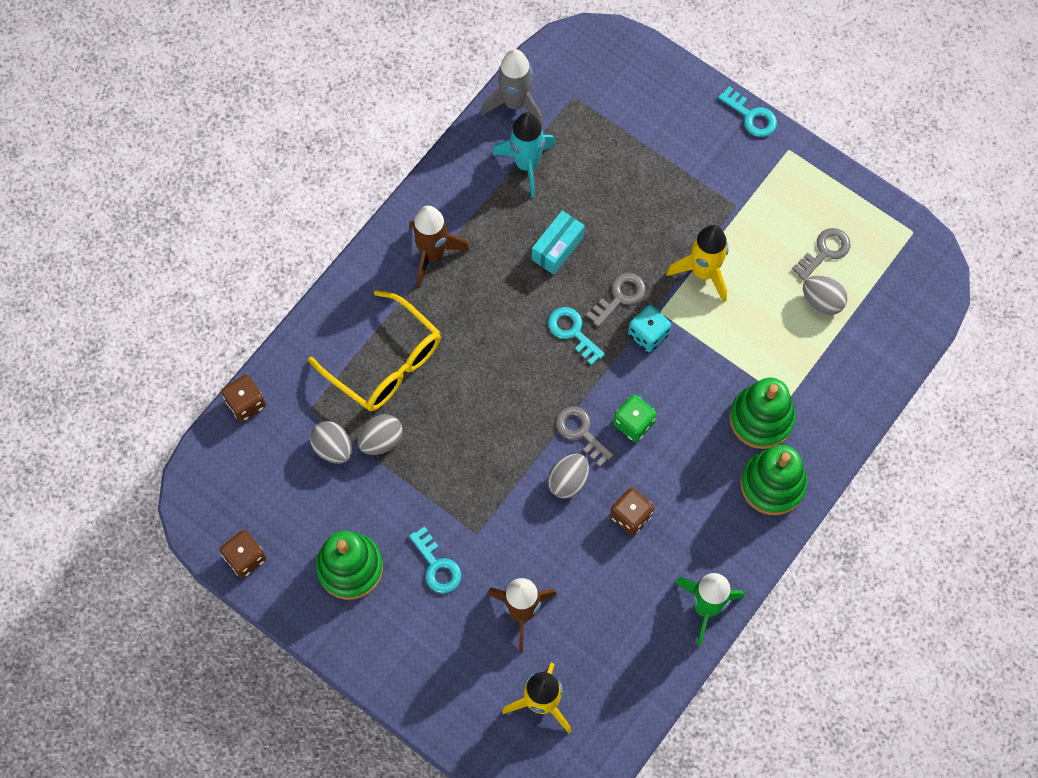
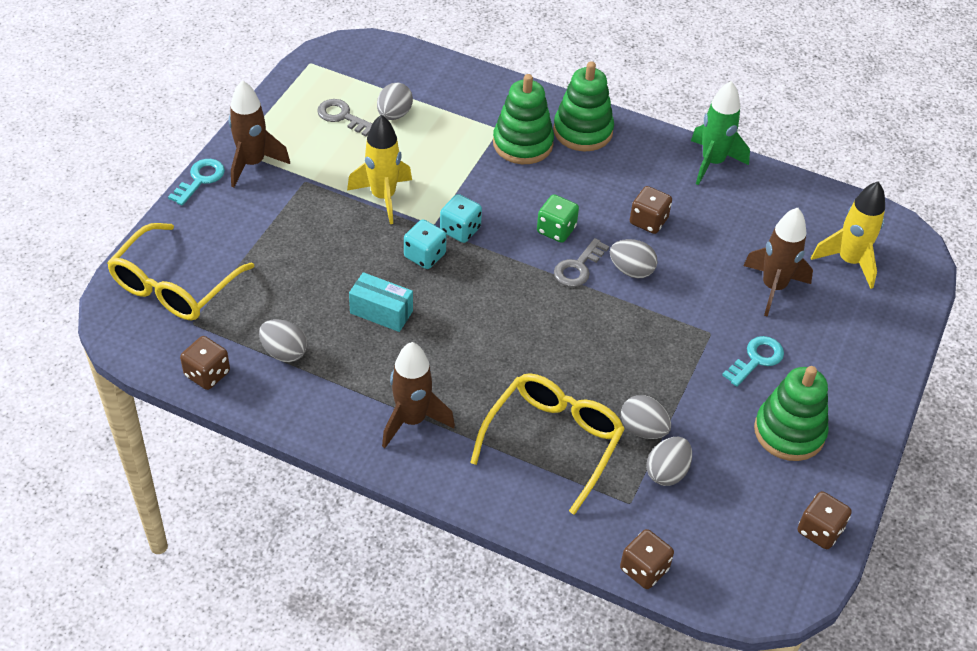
camera: 105 degrees left, 20 degrees down
(515, 104) = (207, 374): grey rocket -> brown dice
(526, 164) = (284, 352): turquoise rocket -> grey egg
(572, 332) = (473, 287): turquoise key -> none
(620, 86) = (175, 285): none -> yellow glasses
(620, 297) = (425, 255): grey key -> turquoise dice
(767, 163) = (252, 163): none -> brown rocket

